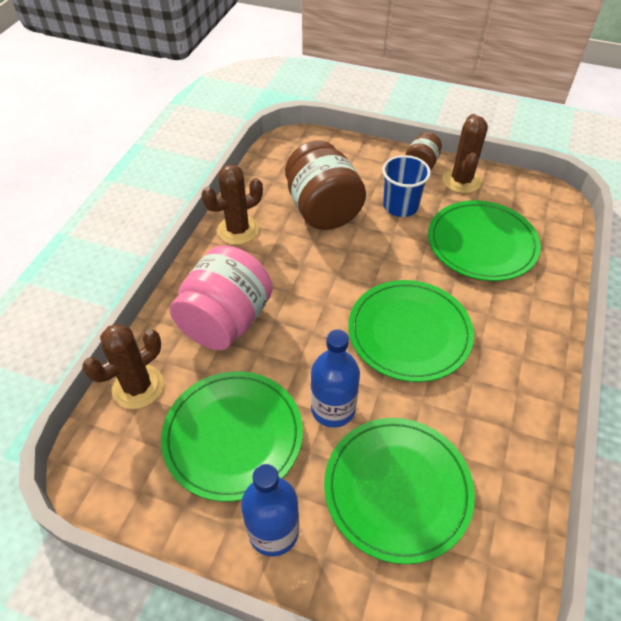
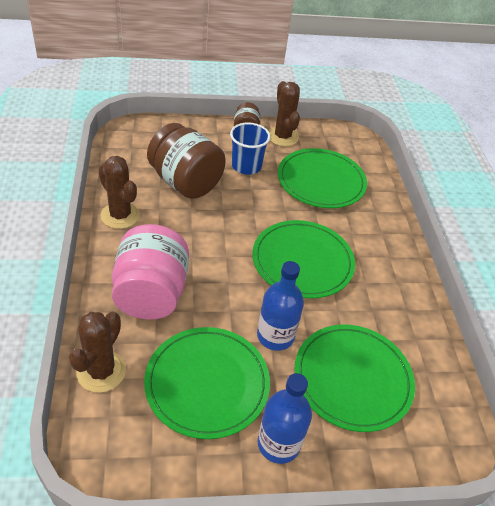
camera: 30 degrees left, 5 degrees down
(238, 230) = (120, 215): brown cactus -> brown cactus turned 75 degrees counterclockwise

